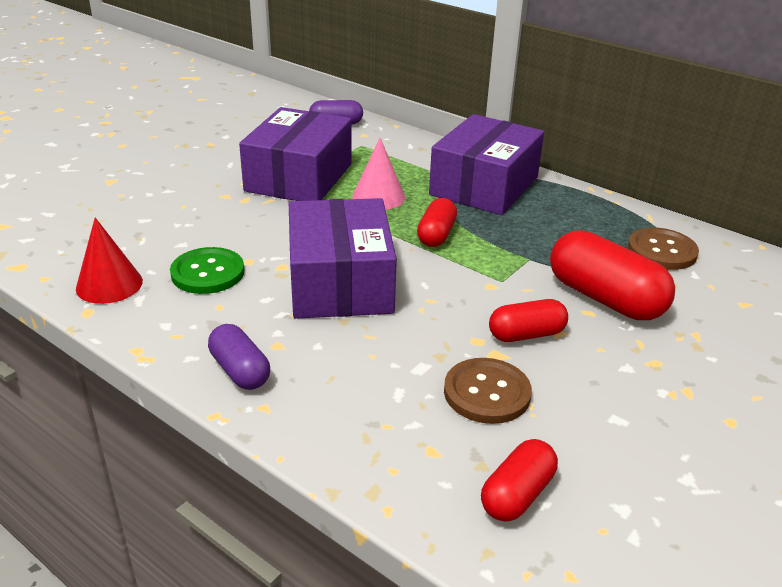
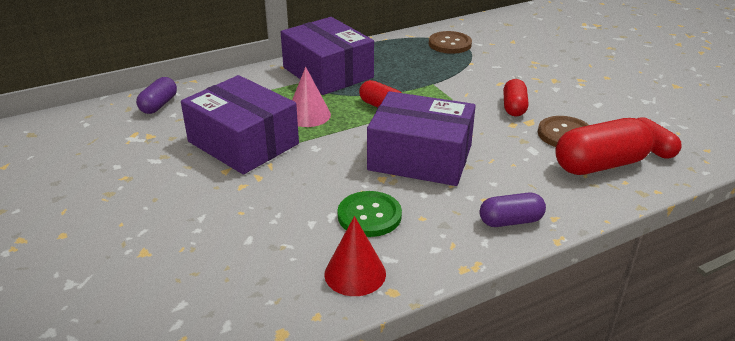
camera: 65 degrees left, 0 degrees up
(605, 298) = (489, 74): red capsule -> red capsule (599, 165)

